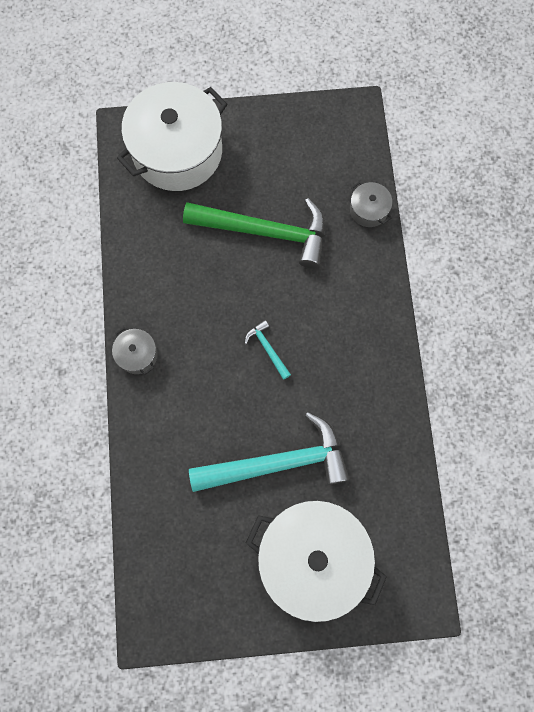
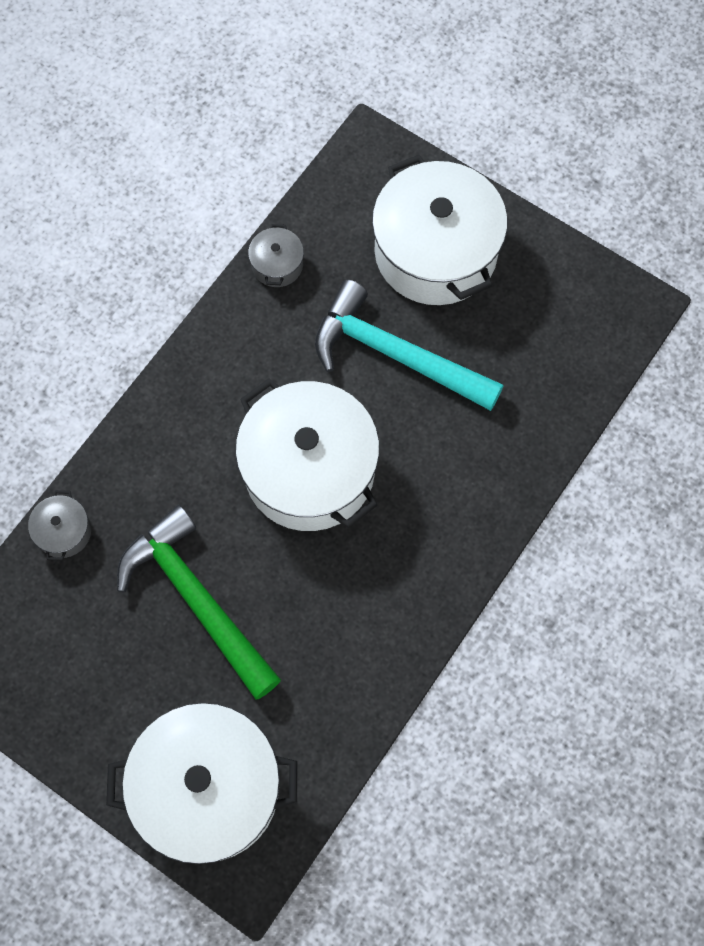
camera: 140 degrees left, 5 degrees down
(137, 354) = (452, 574): grey pot -> grey pot (277, 265)
(267, 349) = (309, 470): turquoise hammer -> white pot

